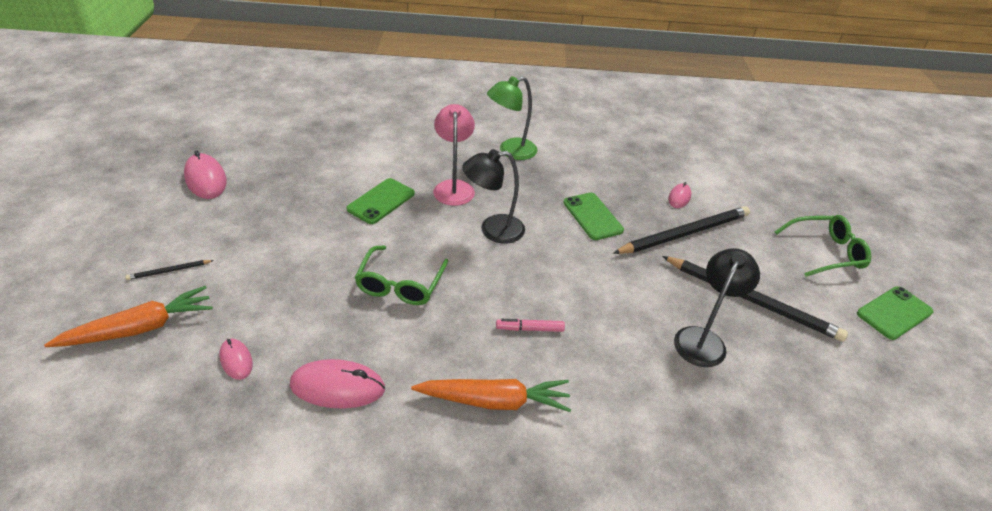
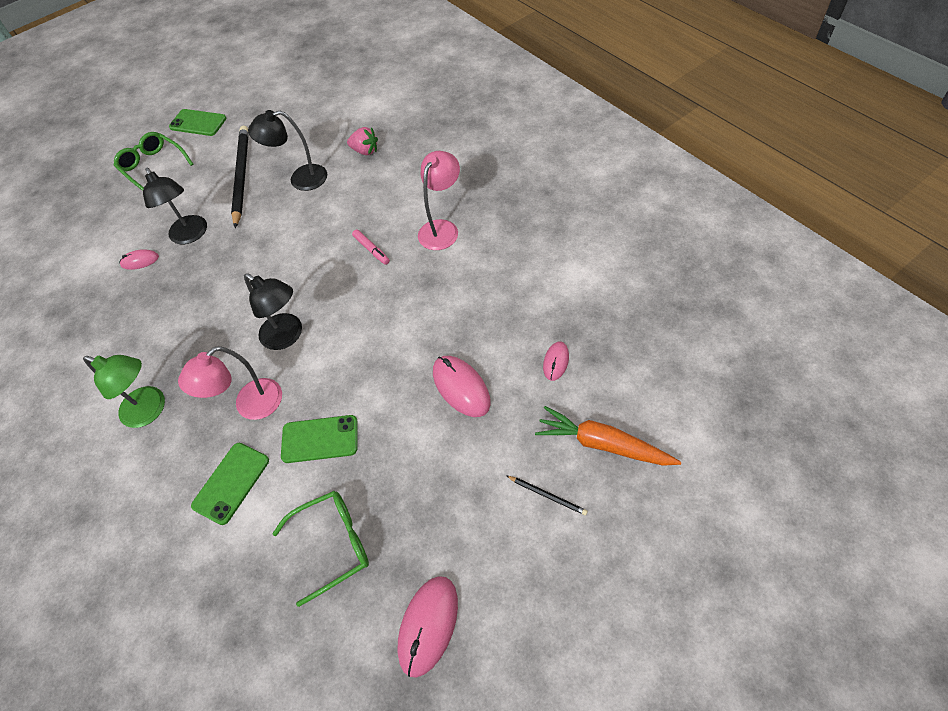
camera: 120 degrees left, 15 degrees up
(337, 387) = (512, 297): pink mouse -> pink mouse (461, 387)
(400, 284) = (401, 340): green glasses -> green glasses (333, 544)
(494, 401) = (442, 228): orange carrot -> pink lamp
(592, 216) = (213, 293): green phone -> green phone (231, 483)
(684, 233) = (191, 235): black pencil -> black lamp
(707, 422) = (365, 151): none -> pink strawberry

